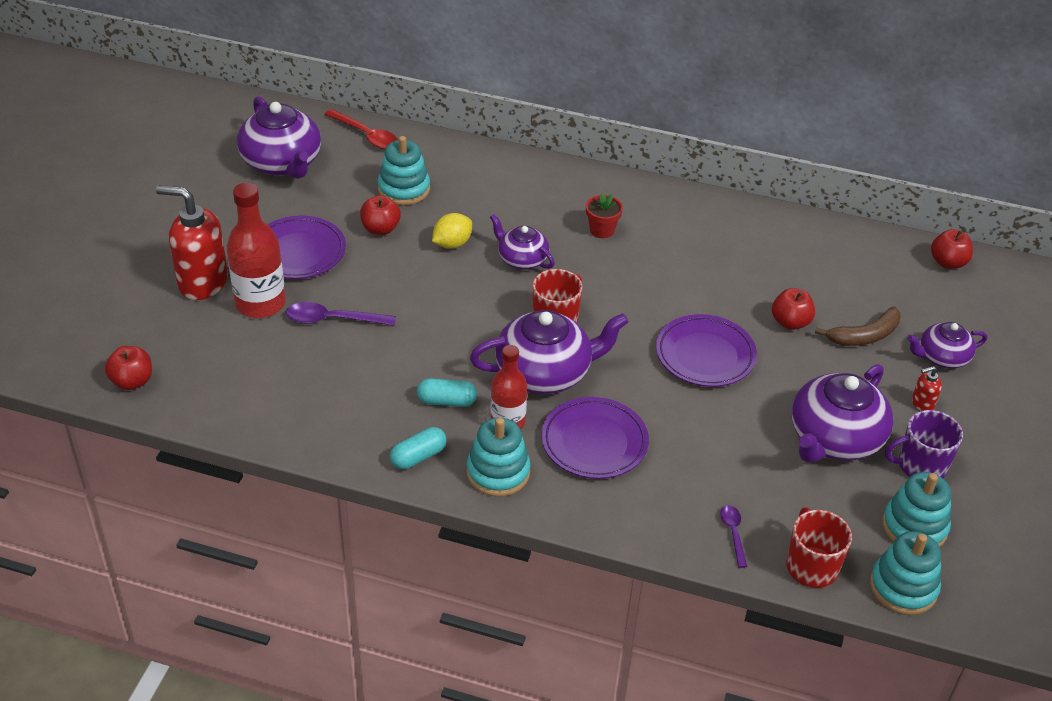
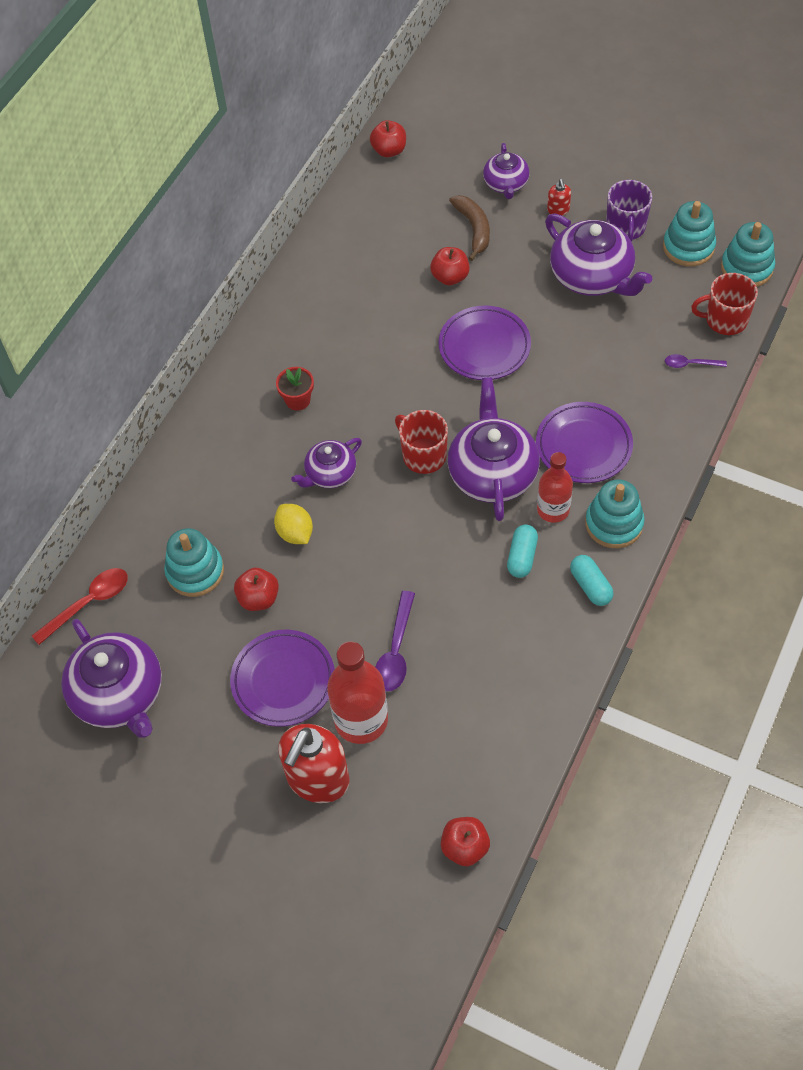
camera: 75 degrees left, 15 degrees up
(282, 163) = (119, 694): purple teapot -> purple teapot turned 75 degrees clockwise

